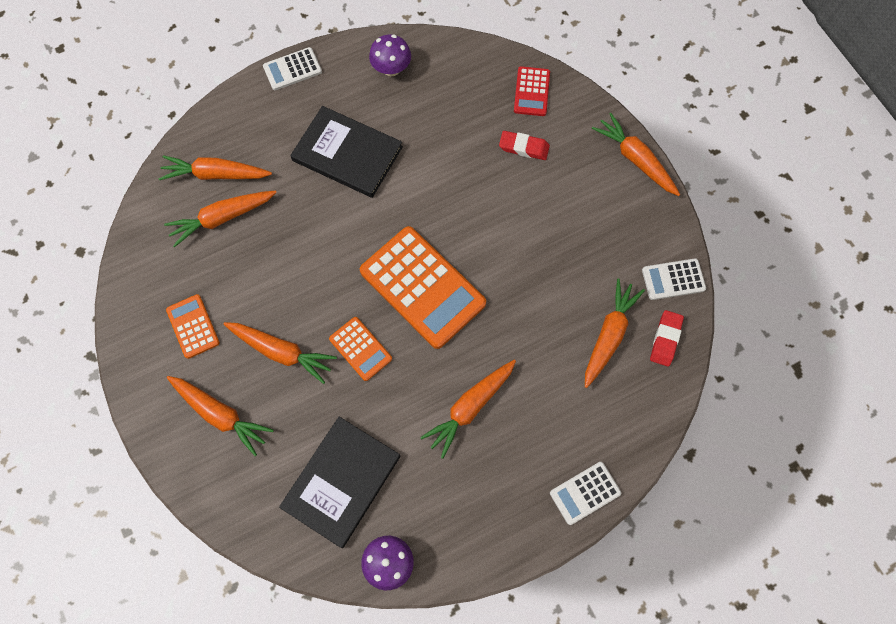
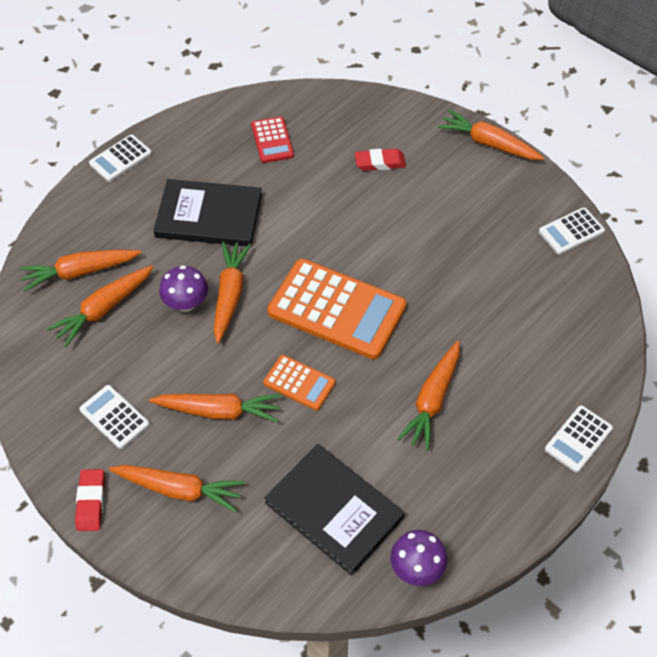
camera: 20 degrees left, 15 degrees down
(193, 326) = (114, 417): orange calculator -> white calculator
(341, 481) = (334, 510): black book -> black book turned 60 degrees counterclockwise
(391, 69) = (220, 132): purple mushroom -> purple mushroom (186, 303)
(531, 92) = (365, 115): red calculator -> red calculator (272, 140)
(609, 335) = (535, 296): orange carrot -> orange carrot (230, 295)
(665, 339) = (588, 283): red eraser -> red eraser (91, 502)

